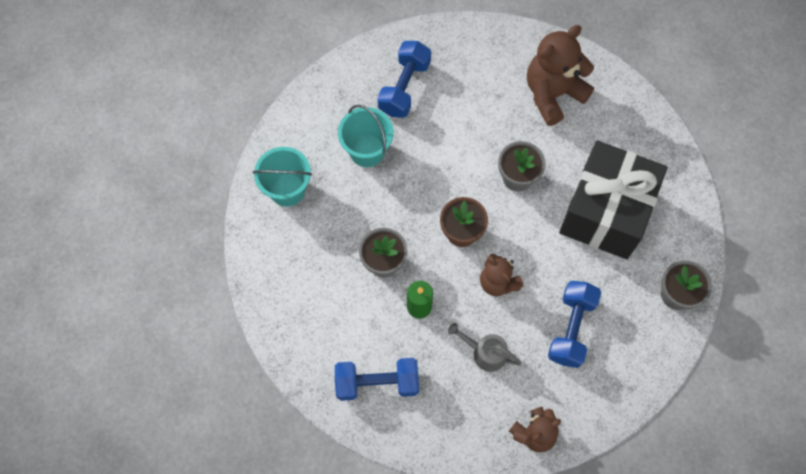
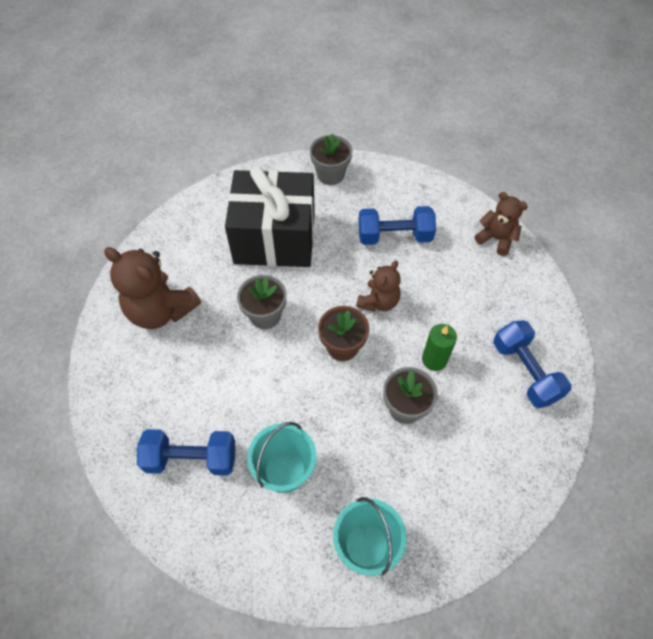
camera: 110 degrees left, 10 degrees down
(485, 353) = (449, 292): grey watering can -> none

